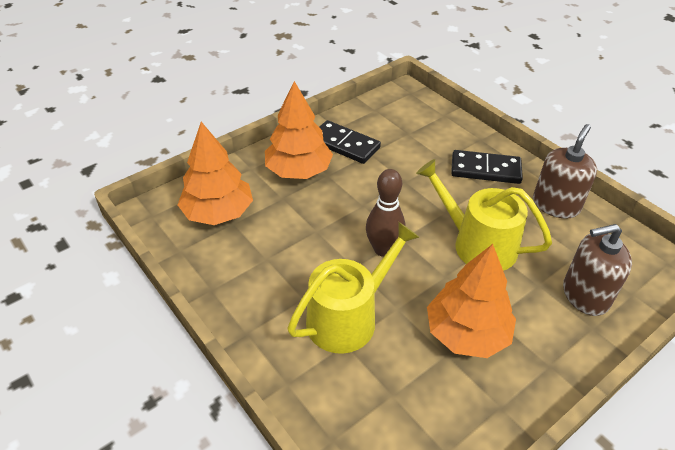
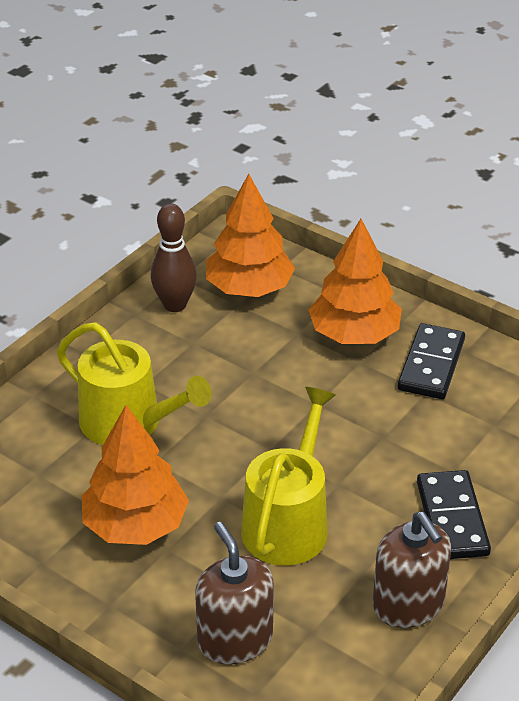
camera: 75 degrees right, 5 degrees down
(383, 249) = (244, 434): brown bowling pin -> brown bowling pin (175, 305)
(556, 205) = (408, 605): brown soap dispenser -> brown soap dispenser turned 45 degrees clockwise

